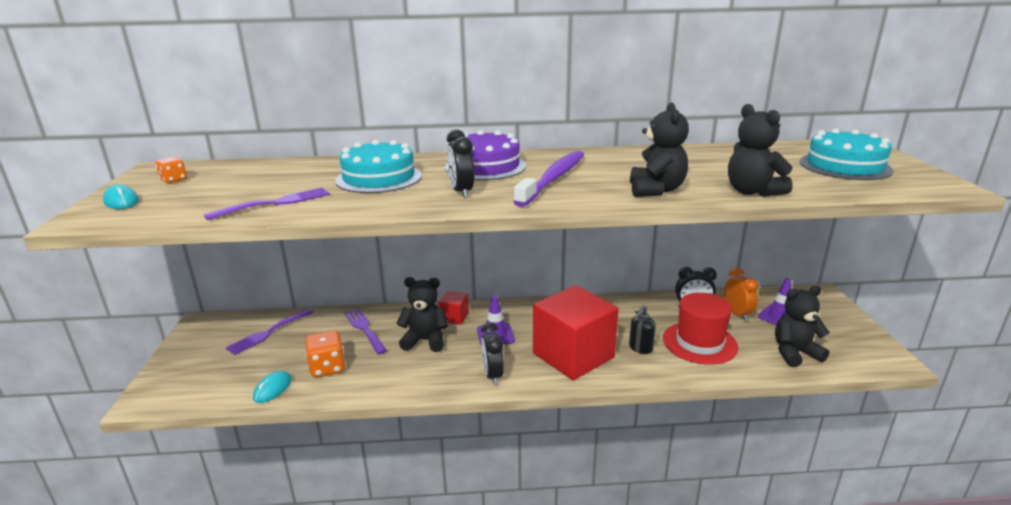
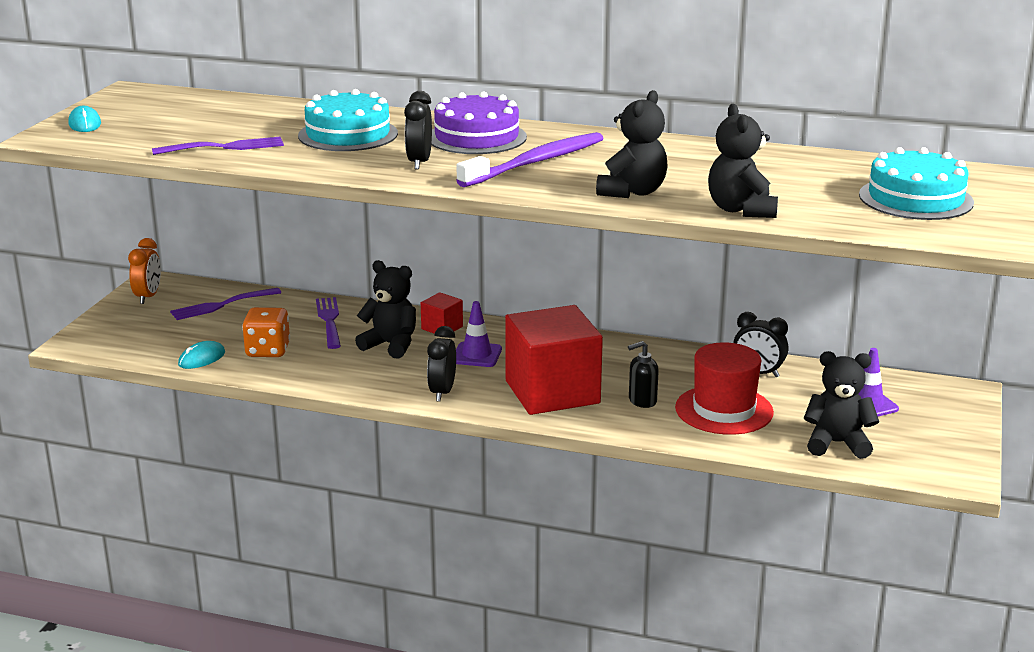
camera: 20 degrees right, 0 degrees up
(174, 180) = (141, 107): orange dice -> none
(737, 314) = (812, 390): orange clock -> orange clock (148, 297)

